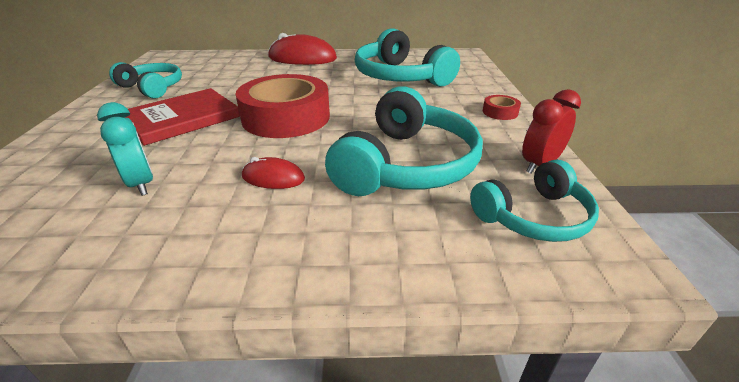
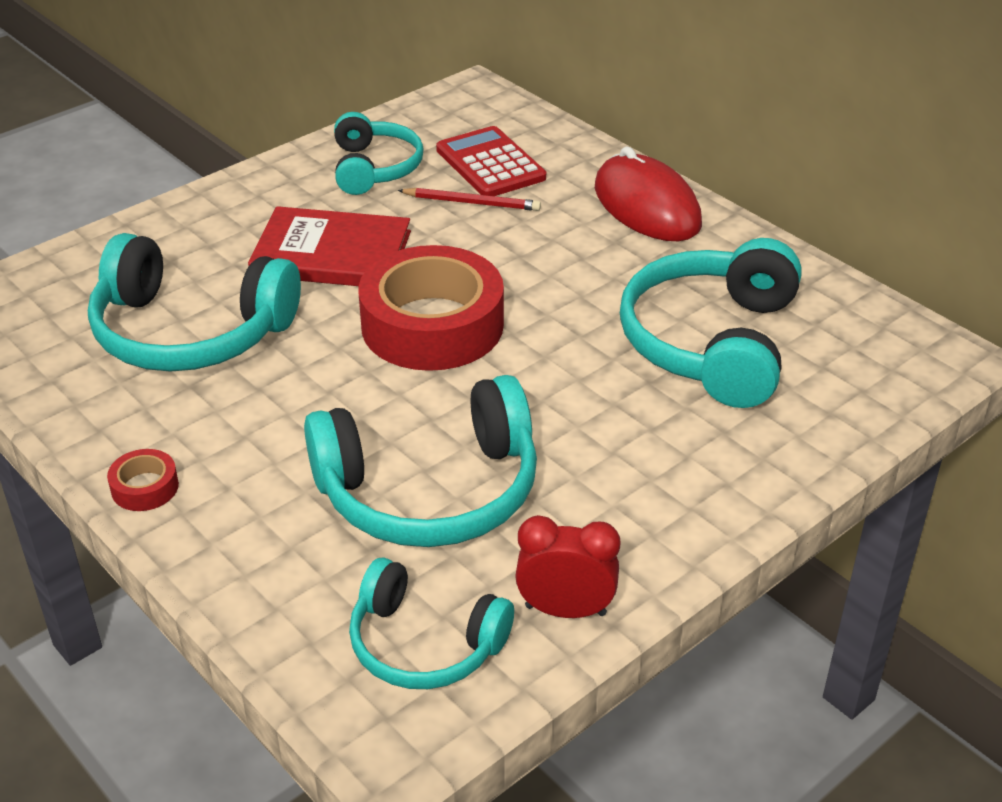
camera: 50 degrees right, 5 degrees up
(141, 184) = (190, 332): turquoise clock -> turquoise headphones
(212, 69) = (490, 164): none -> red calculator
(226, 80) = (472, 202): none -> red pencil
(273, 178) = (291, 407): red mouse -> none
(500, 112) = (705, 509): red tape -> red tape (145, 487)

